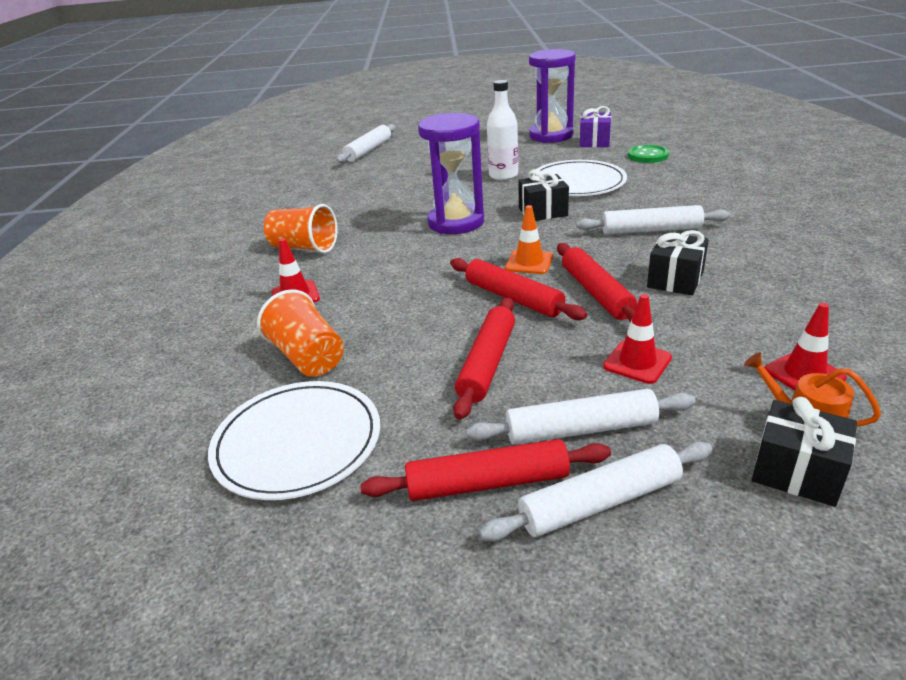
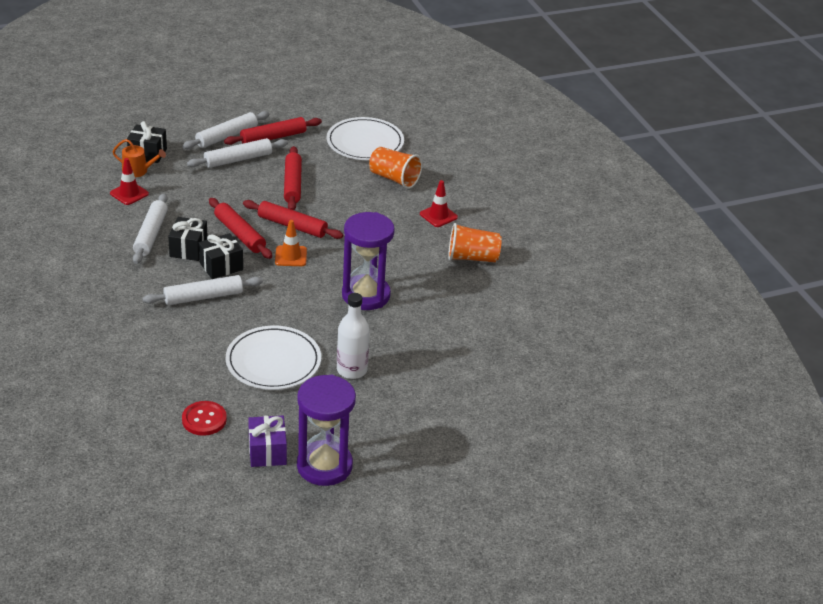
camera: 155 degrees right, 5 degrees up
(368, 150) = (538, 417): white rolling pin -> white rolling pin (150, 234)
(543, 212) = (295, 314): black gift -> black gift (221, 266)
(637, 362) = (213, 192): red traffic cone -> none
(648, 155) = (204, 419): green button -> red button

